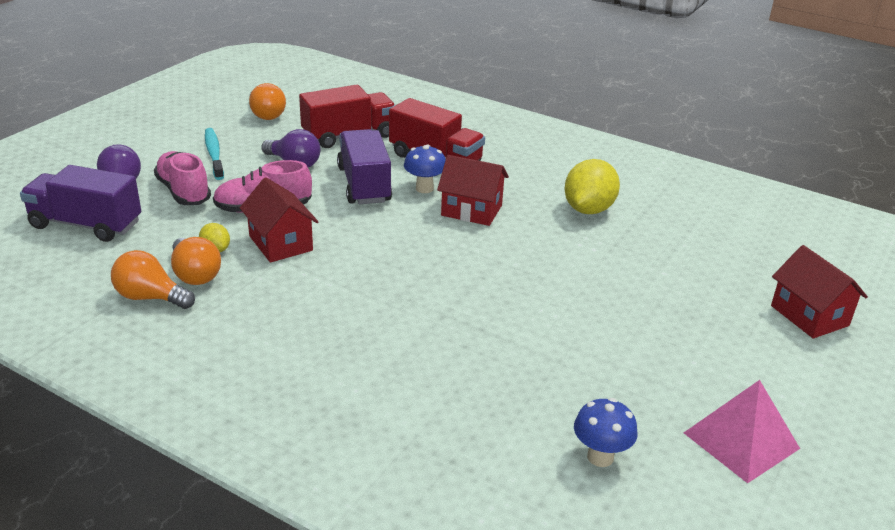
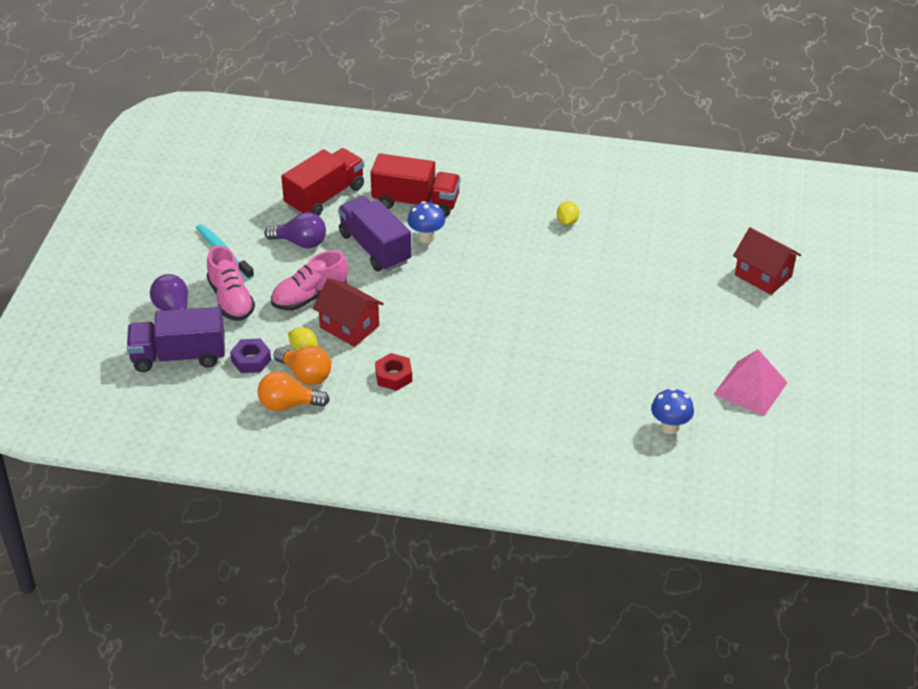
camera: 20 degrees left, 10 degrees up
(152, 246) = (251, 360): none -> purple nut
(184, 192) = (231, 300): pink shoe -> pink shoe turned 150 degrees counterclockwise
(266, 114) = (233, 192): orange light bulb -> none
(289, 301) = (393, 376): none -> red nut
(471, 210) = (477, 249): red house -> none
(588, 209) = (567, 222): yellow lemon -> yellow lemon, size x0.50

